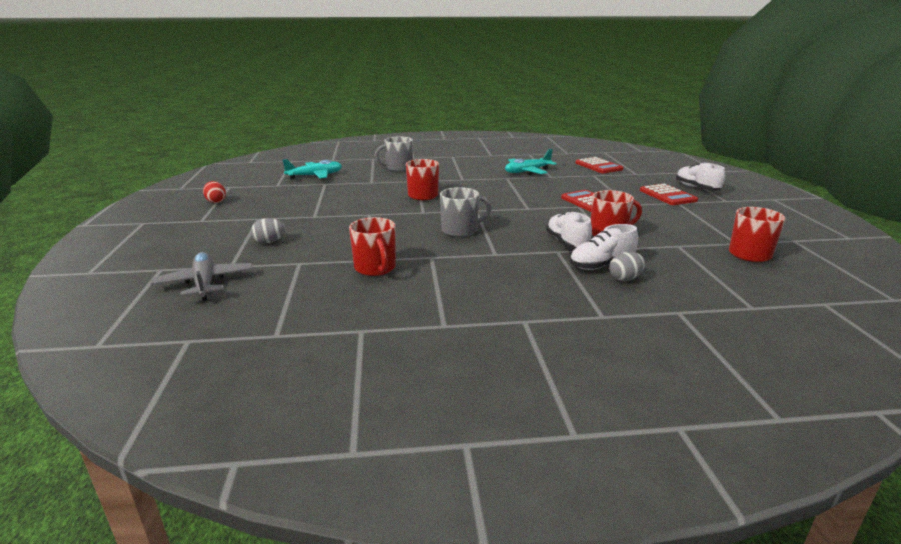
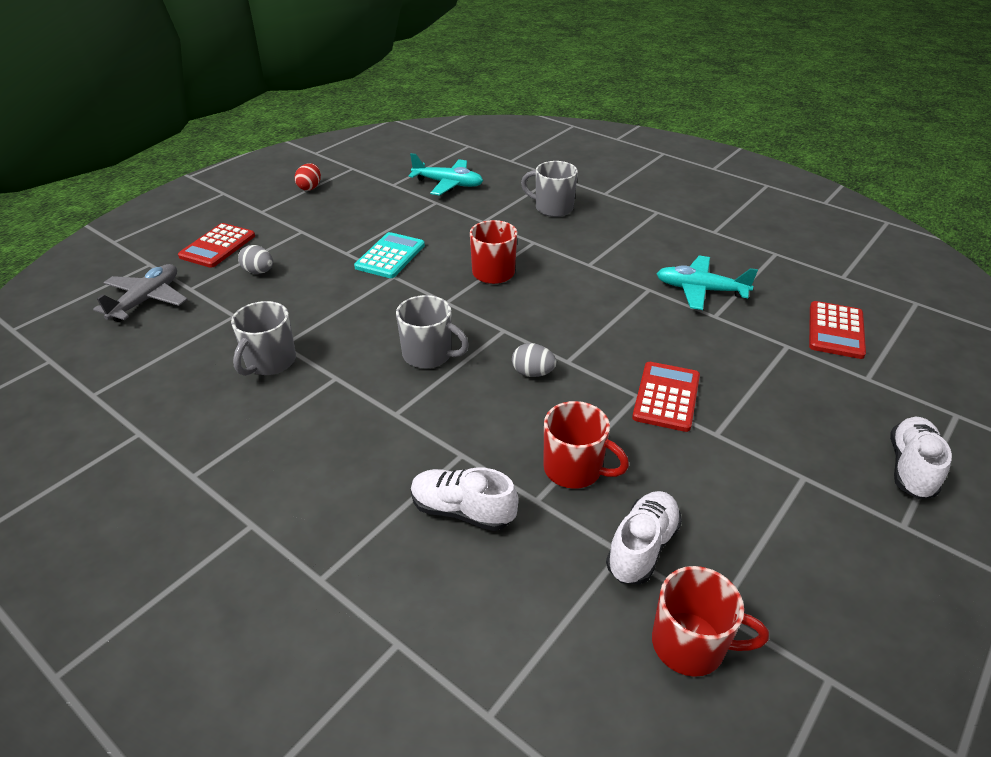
camera: 45 degrees right, 15 degrees up
(347, 208) = (390, 256): none -> turquoise calculator
(375, 268) = (270, 362): red mug -> grey mug
(567, 243) = (495, 450): white shoe -> white shoe (642, 547)
(625, 278) = (445, 550): grey egg -> grey egg (533, 373)
(667, 195) = (819, 453): red calculator -> red calculator (218, 246)

